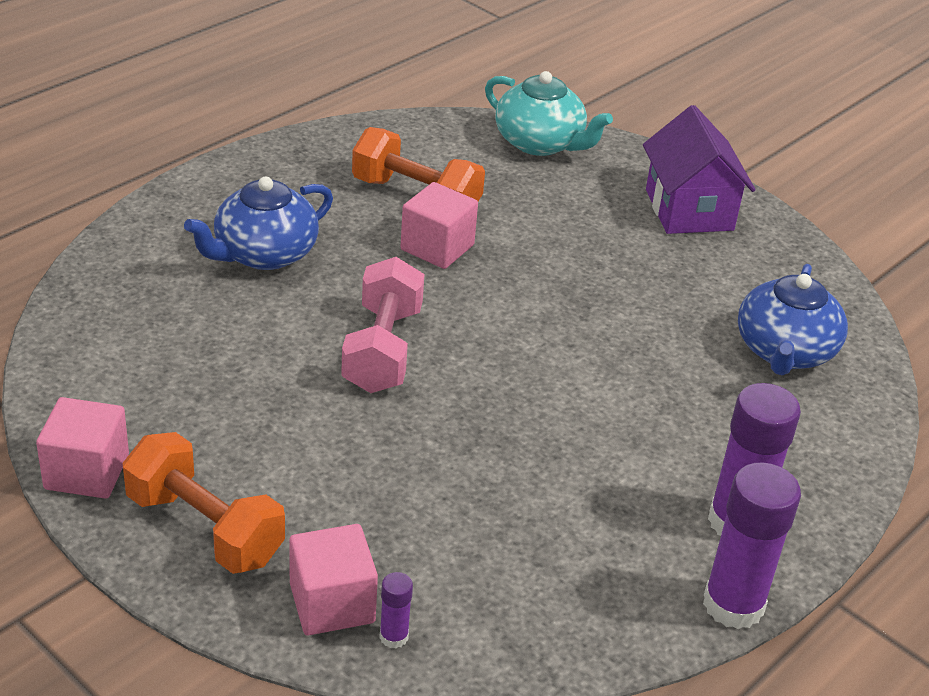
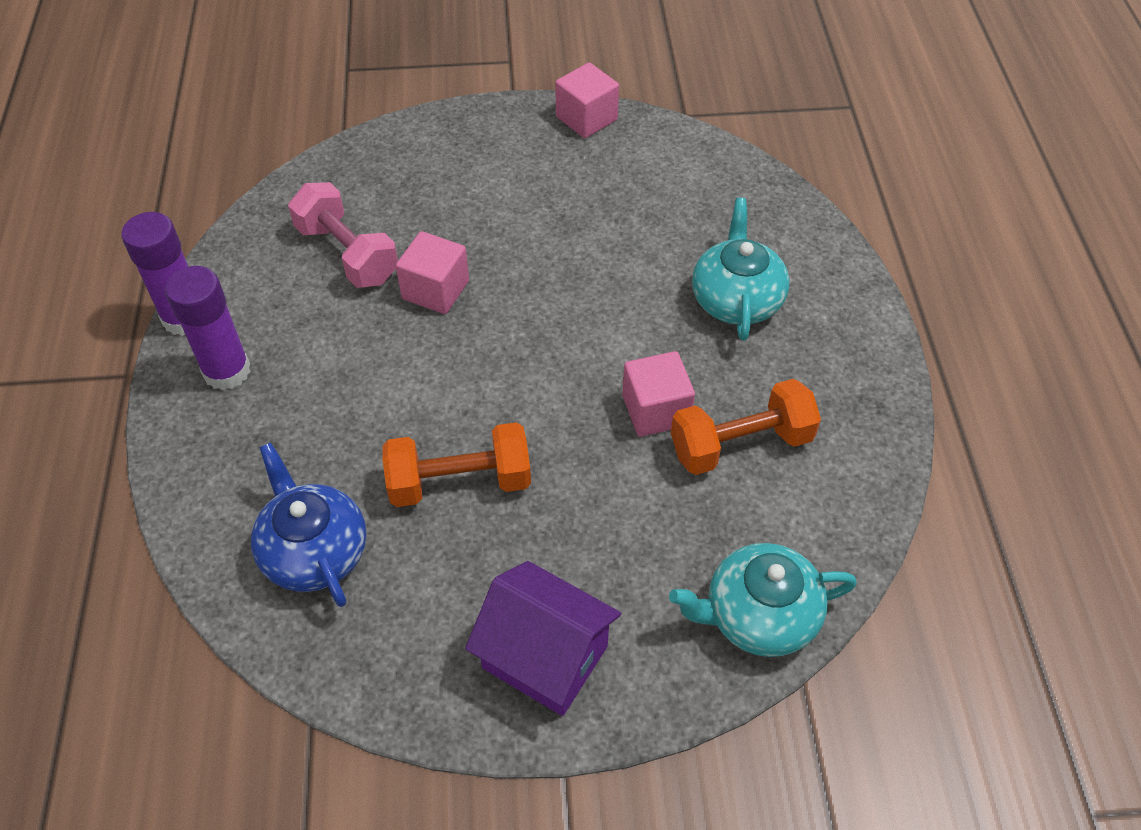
camera: 135 degrees right, 15 degrees up
(205, 528) = (494, 141): orange dumbbell -> orange dumbbell (459, 482)
(264, 254) = (736, 299): blue teapot -> turquoise teapot
(332, 603) = (389, 159): pink cube -> pink cube (435, 290)
(382, 350) = (565, 300): pink dumbbell -> pink dumbbell (348, 254)
(394, 636) = (342, 169): purple glue stick -> none

